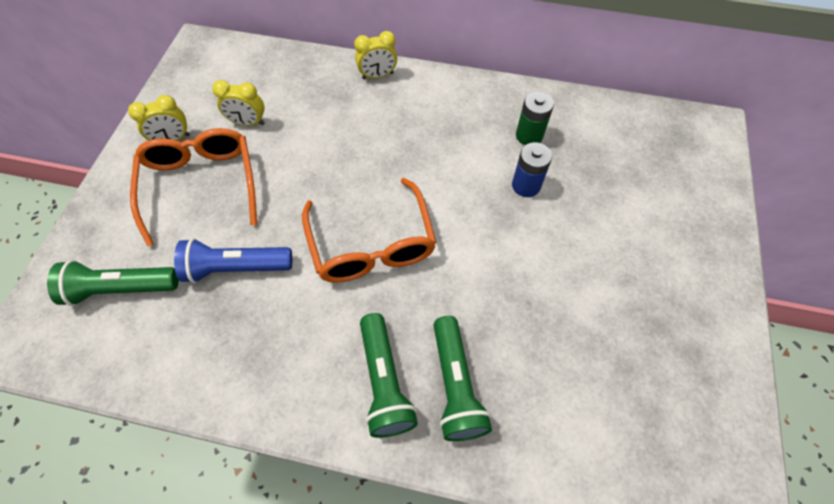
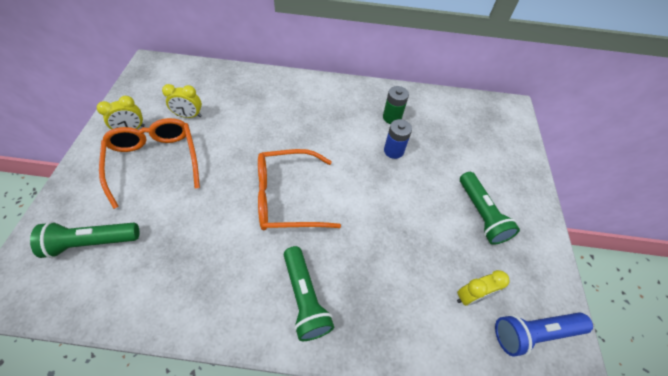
camera: 10 degrees left, 5 degrees down
(236, 268) = (185, 220): blue flashlight -> blue flashlight (533, 333)
(372, 244) = (287, 197): orange glasses -> orange glasses turned 105 degrees clockwise
(377, 76) = (282, 81): yellow clock -> yellow clock (470, 296)
(455, 385) = (358, 296): green flashlight -> green flashlight (480, 214)

